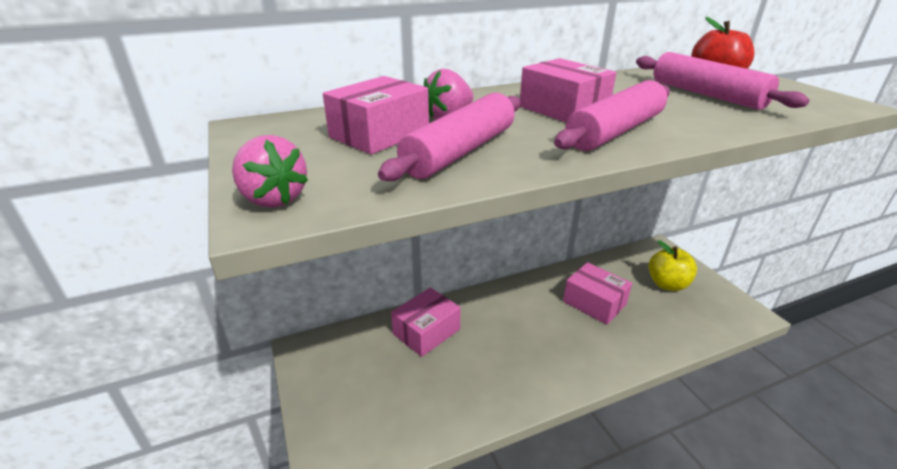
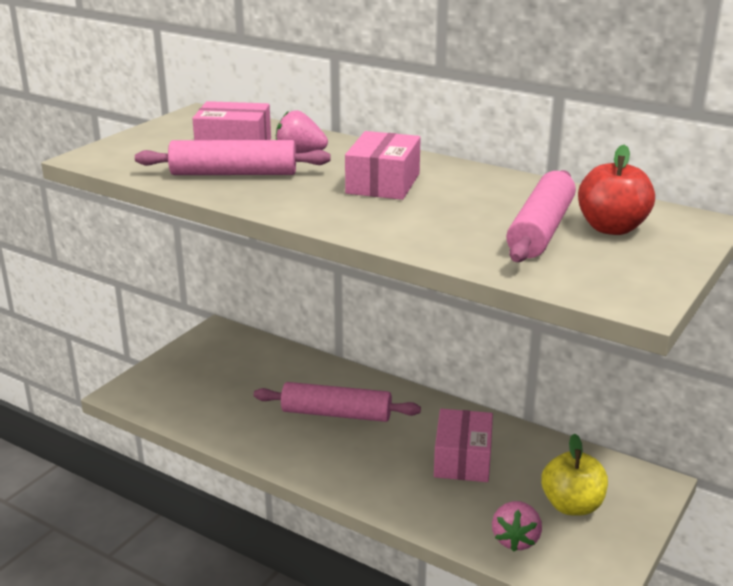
camera: 55 degrees right, 5 degrees down
(273, 199) = (107, 153): pink strawberry -> pink strawberry (515, 540)
(426, 331) = (300, 376): pink box -> none
(615, 131) = (351, 209): pink rolling pin -> pink rolling pin (336, 414)

